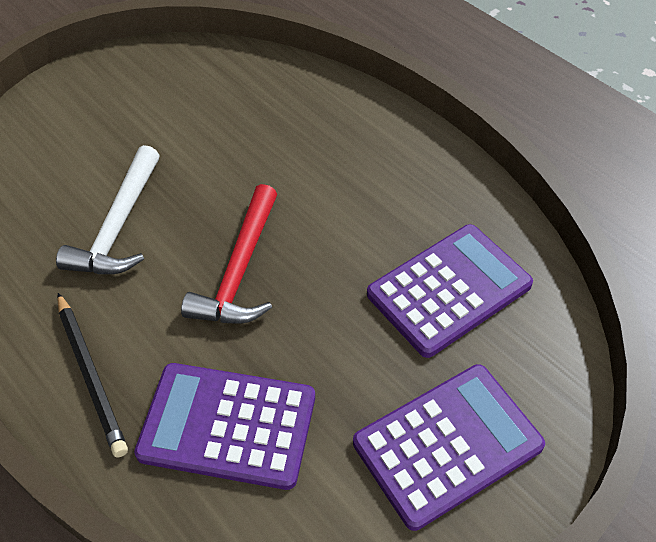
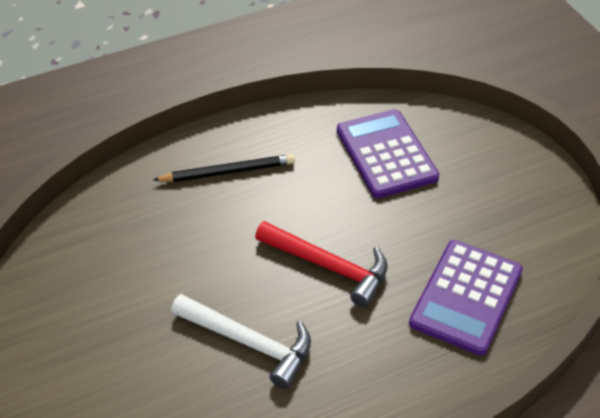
camera: 75 degrees left, 5 degrees down
(90, 375) = (401, 378): black pencil -> black pencil (227, 172)
(447, 444) = (504, 187): purple calculator -> none

